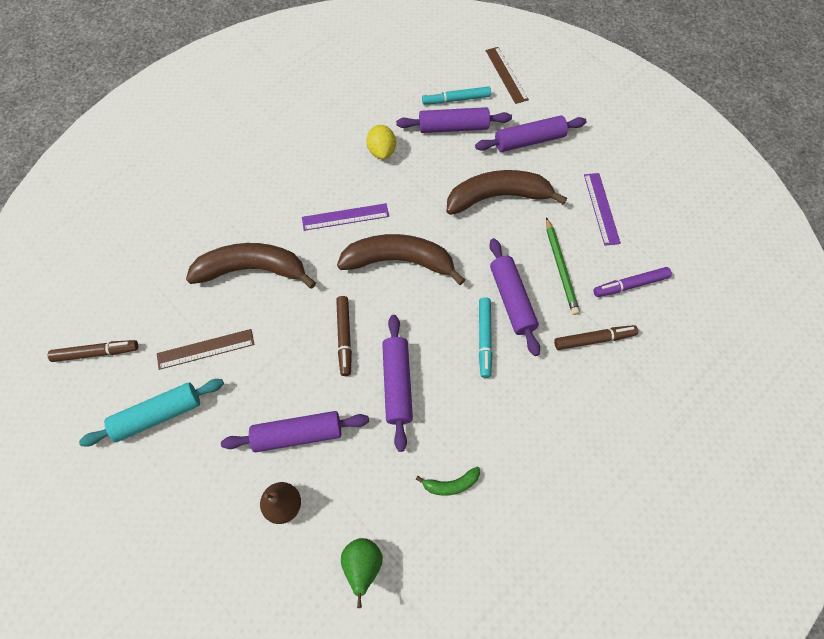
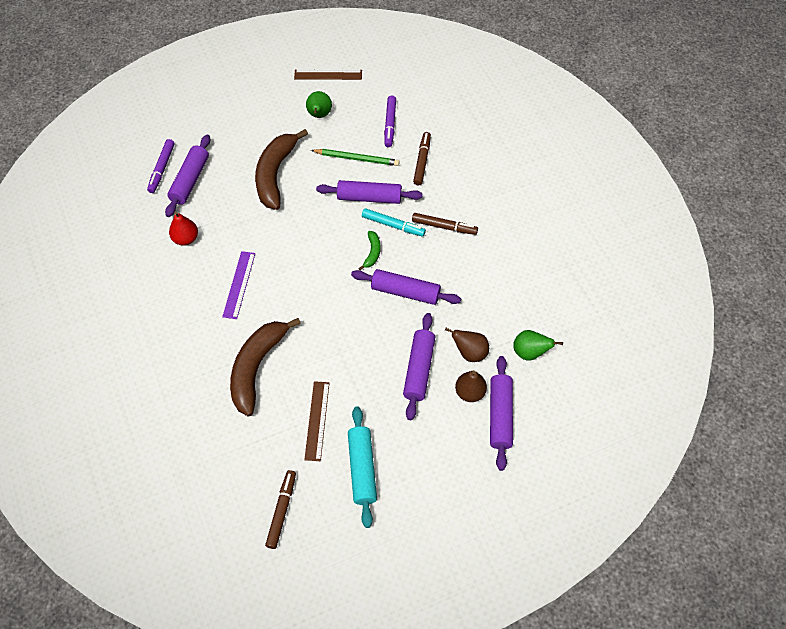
camera: 70 degrees left, 5 degrees down
(338, 487) = (470, 353): none -> brown pear
(344, 337) = (351, 316): brown marker -> brown marker (444, 227)
(382, 151) = (186, 239): yellow lemon -> red pear
(399, 261) = (301, 259): brown banana -> none
(451, 484) = (493, 282): green banana -> green banana (372, 253)
(456, 100) = (162, 169): turquoise marker -> purple marker
(506, 75) = (156, 125): brown ruler -> brown ruler (328, 74)
(529, 140) = (233, 135): purple rolling pin -> purple rolling pin (500, 415)
(601, 208) = (319, 115): purple ruler -> green pear

